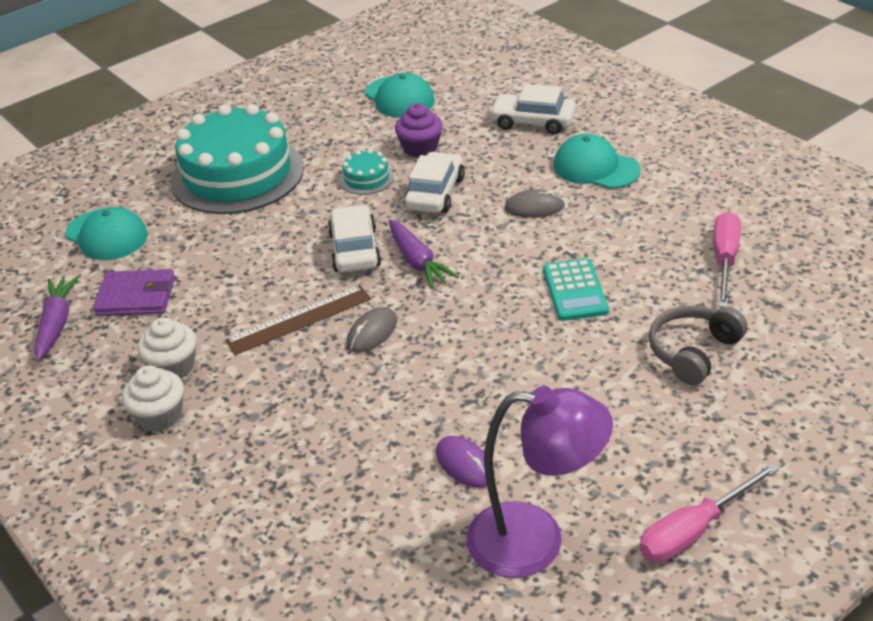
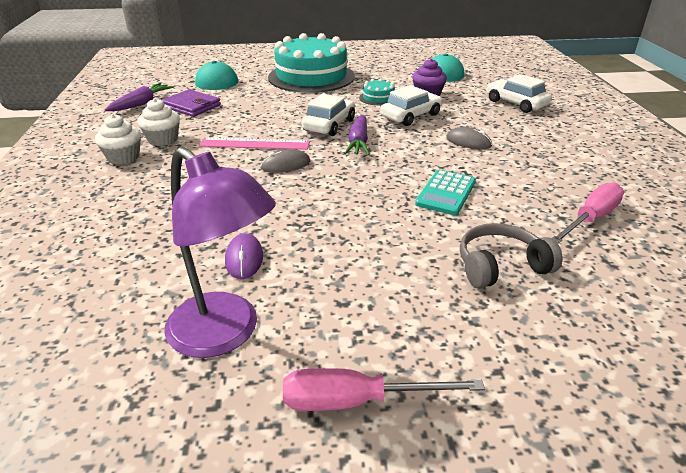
camera: 30 degrees right, 5 degrees down
(299, 320) = (254, 144): brown ruler -> pink ruler
(595, 168) = (536, 136): turquoise cap -> none

